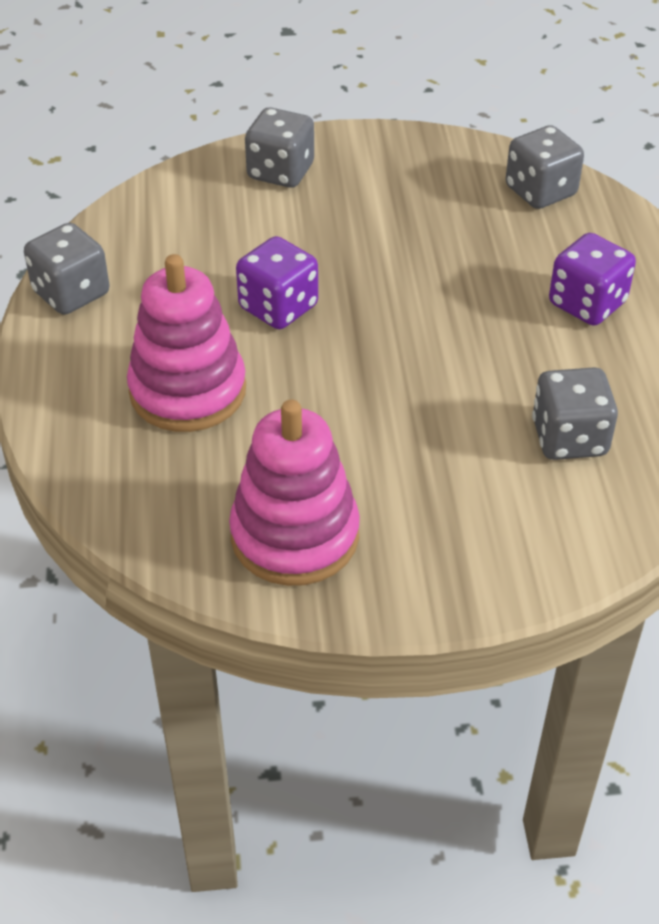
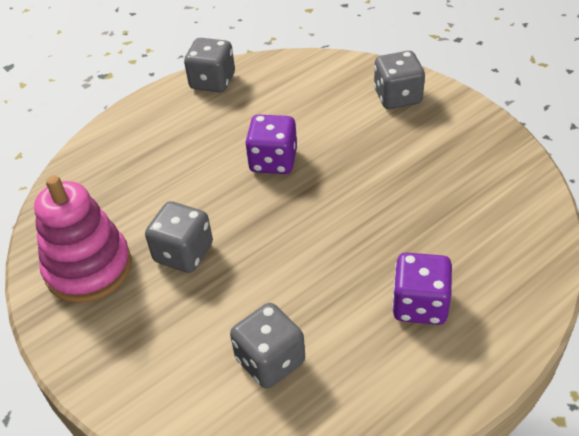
camera: 60 degrees right, 0 degrees up
(188, 391) = (172, 164): pink stacking toy -> none
(540, 191) = (517, 221): grey dice -> grey dice (183, 253)

